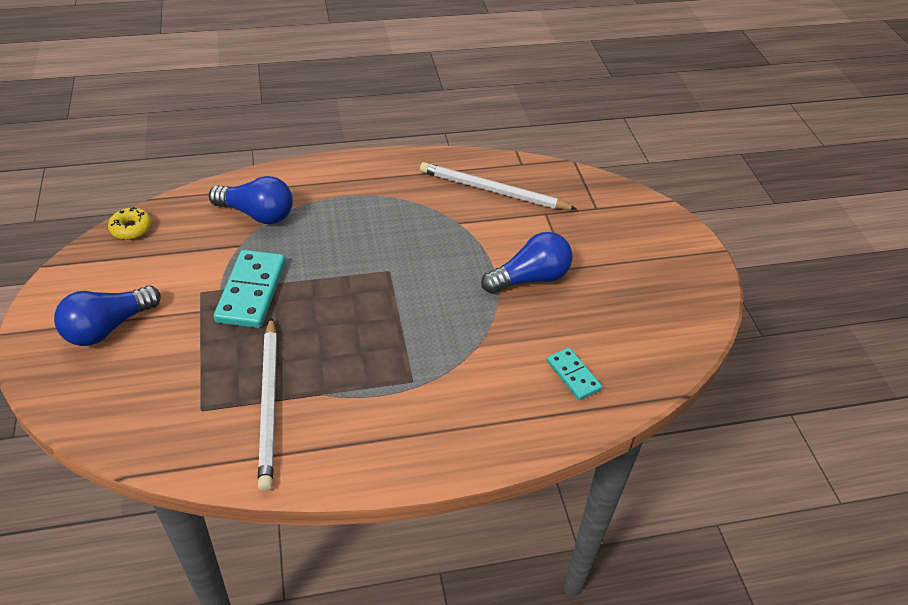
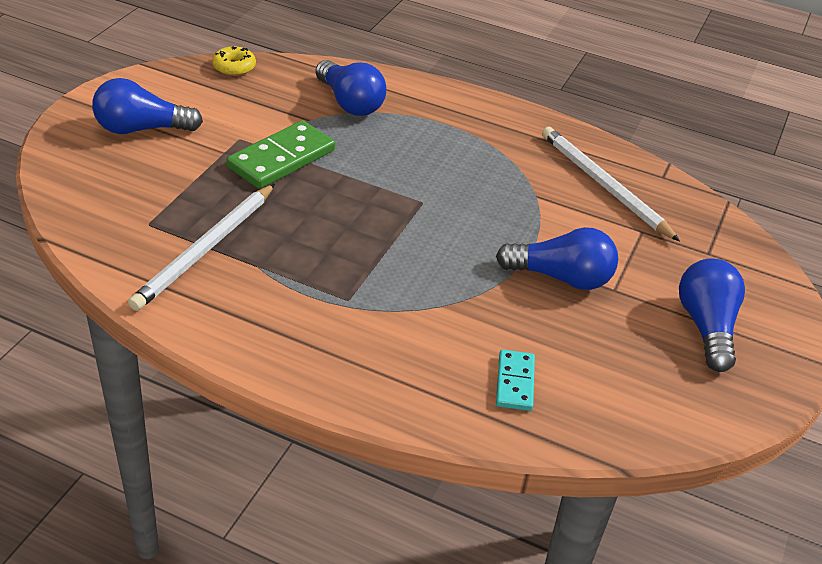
camera: 35 degrees right, 5 degrees down
(251, 291) = (281, 159): turquoise domino -> green domino
(641, 263) = (706, 327): none -> blue light bulb

